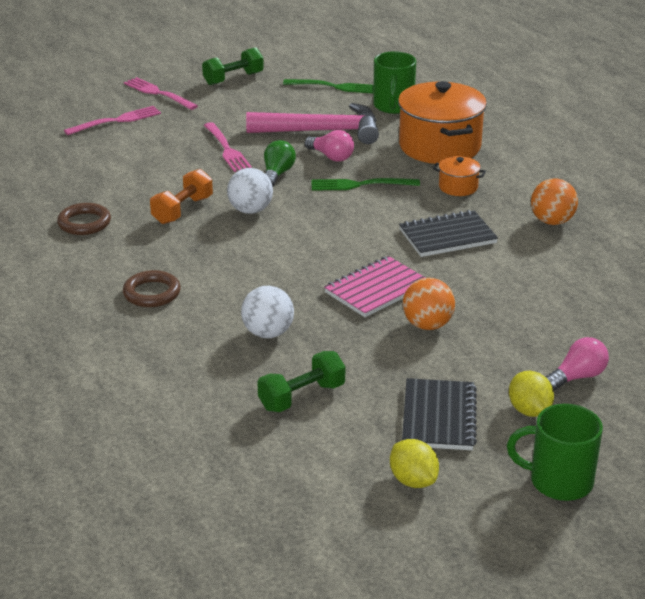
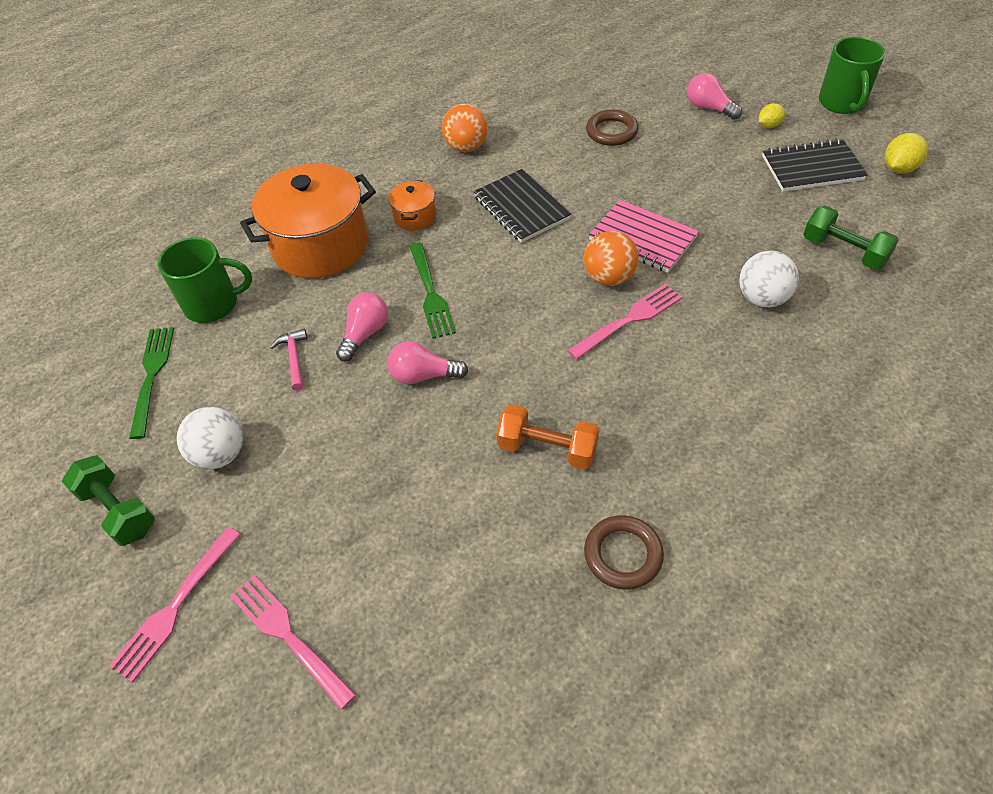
camera: 100 degrees left, 20 degrees up
(152, 293) = (746, 418): brown ring -> brown ring (611, 131)
(227, 149) = (365, 449): pink fork -> pink fork (629, 320)
(250, 210) = (523, 378): white ball -> white ball (220, 454)
(277, 174) = (423, 375): green light bulb -> pink light bulb
(322, 131) = (294, 359): pink hammer -> pink hammer, size x0.40
(427, 325) = (684, 196): orange ball -> orange ball (609, 277)
(529, 410) = (769, 125): yellow lemon -> yellow lemon, size x0.66

